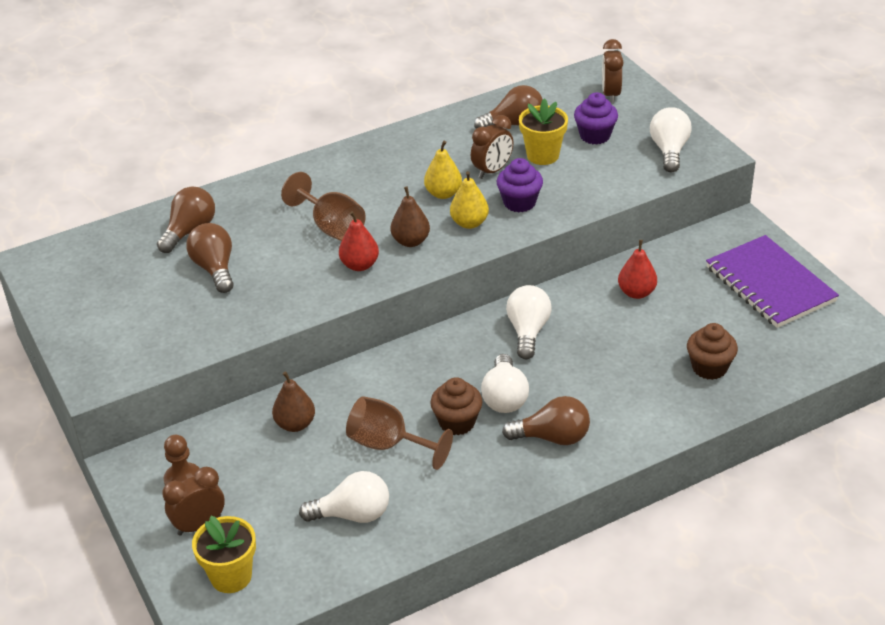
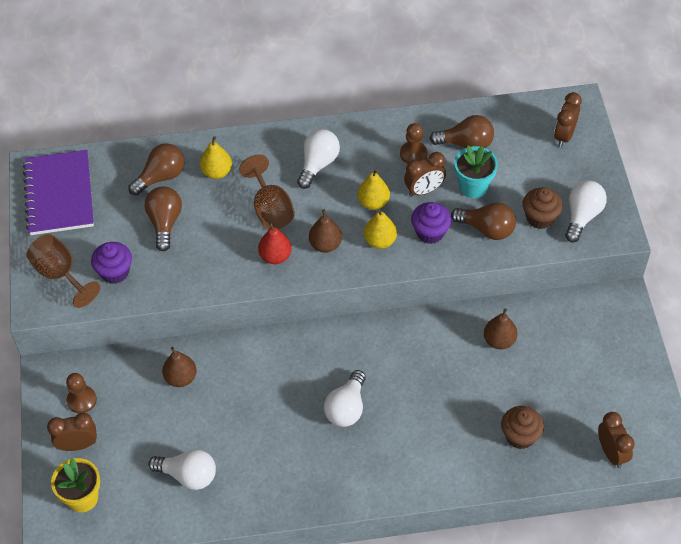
camera: 20 degrees right, 15 degrees up
(253, 211) = (217, 172): none -> yellow pear
(389, 445) = (241, 422): brown goblet -> brown goblet (60, 274)
(457, 422) = (300, 419): brown cupcake -> brown cupcake (540, 218)
(463, 145) = (413, 154): none -> brown pawn
(528, 331) = (394, 350): white light bulb -> white light bulb (318, 164)
(542, 155) = (473, 187): yellow flower pot -> turquoise flower pot
(552, 437) = (365, 459): brown light bulb -> brown light bulb (487, 229)
(595, 136) = (527, 179): purple cupcake -> purple cupcake (115, 272)
(636, 292) = (499, 340): red pear -> brown pear
(770, 284) = (613, 369): purple notebook -> purple notebook (59, 194)
(814, 354) = (611, 453): none -> brown clock

